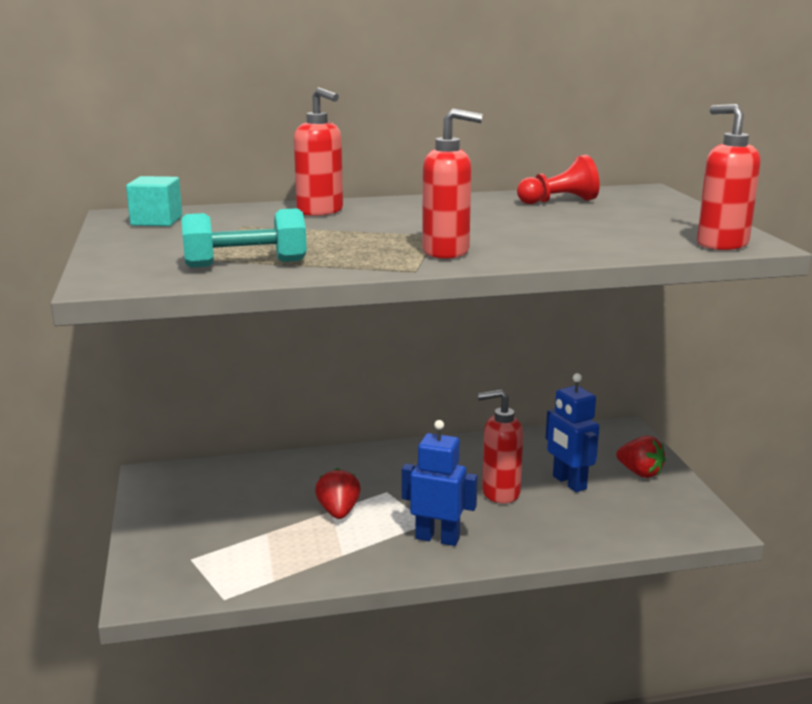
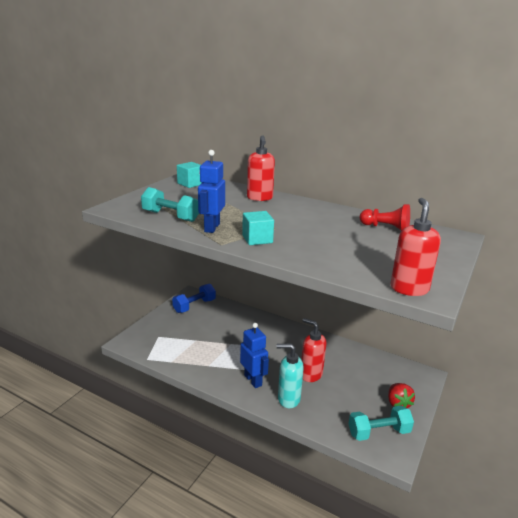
camera: 40 degrees right, 5 degrees up
(185, 488) = (194, 306): none -> blue dumbbell
(338, 512) = (232, 346): red strawberry -> none
(446, 252) = (257, 239): red soap dispenser -> turquoise cube
(516, 535) = (288, 399): none -> turquoise soap dispenser
(569, 483) = (351, 388): blue robot -> blue robot (211, 227)
(665, 513) = (378, 432): none -> turquoise dumbbell

